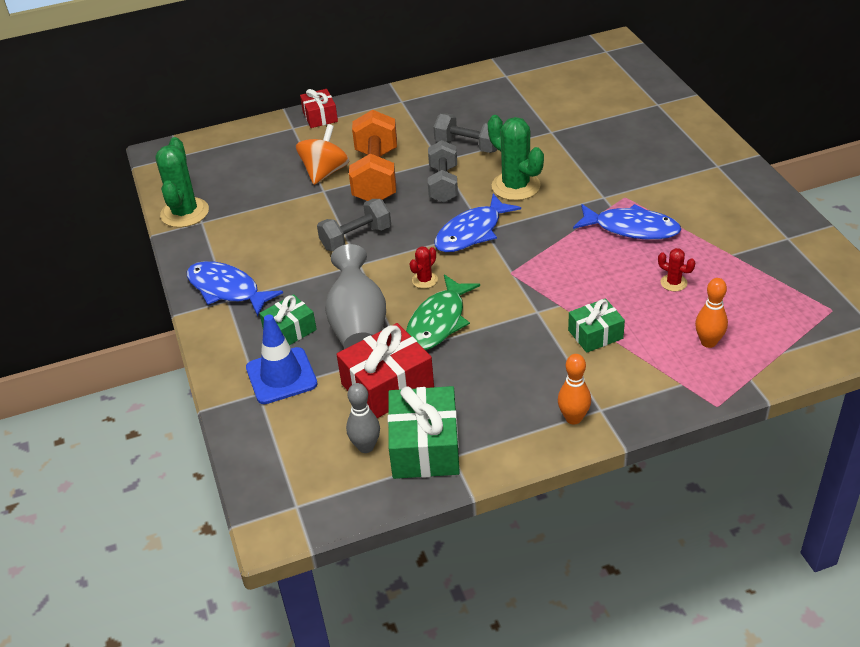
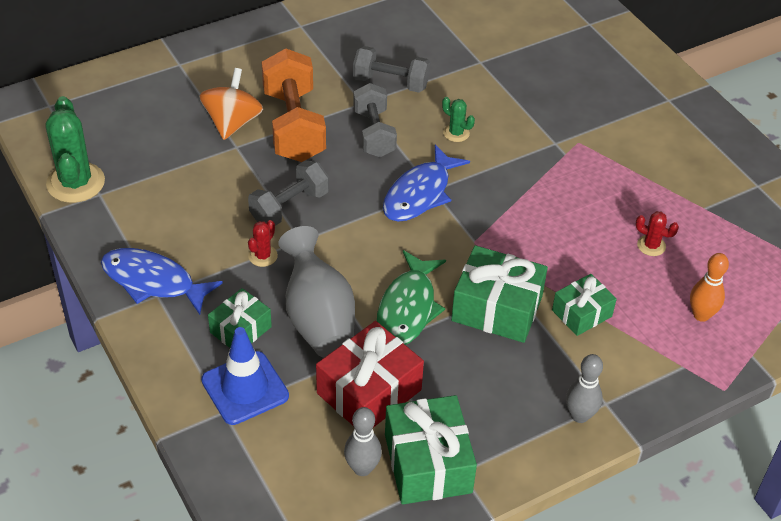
camera: 15 degrees left, 5 degrees up
(320, 116) = (208, 48): red gift -> none
(424, 280) = (380, 257): red cactus -> red cactus (263, 256)
(516, 186) = (456, 133): green cactus -> green cactus, size x0.48
(518, 326) = (497, 308): none -> green gift
(573, 418) = (579, 416): orange bowling pin -> grey bowling pin
(631, 228) = (593, 181): blue fish -> none

